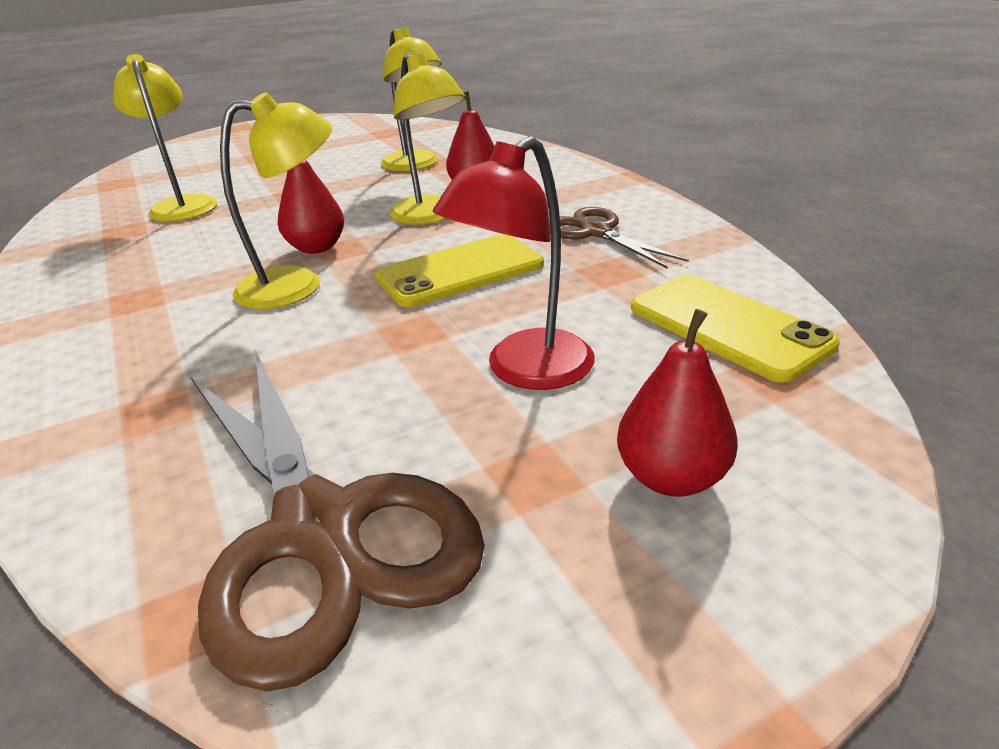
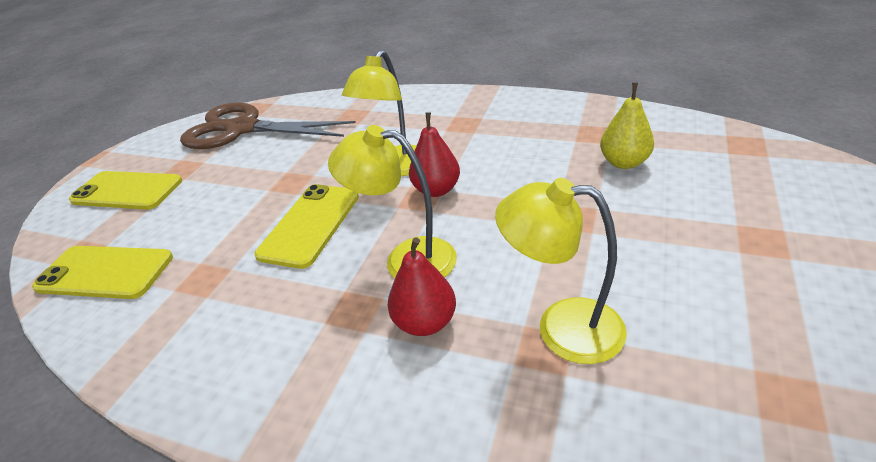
camera: 140 degrees right, 5 degrees up
(183, 205) = (624, 162): yellow lamp -> yellow pear
(525, 371) = (212, 195): red lamp -> none
(596, 232) = (238, 318): brown scissors -> none
(671, 477) = (127, 191): red pear -> yellow phone

